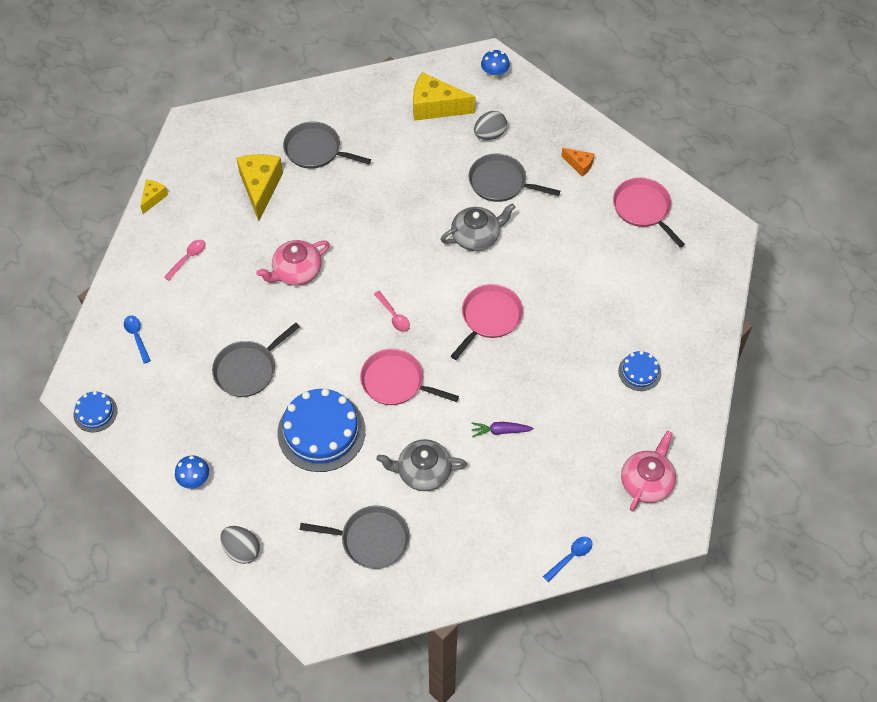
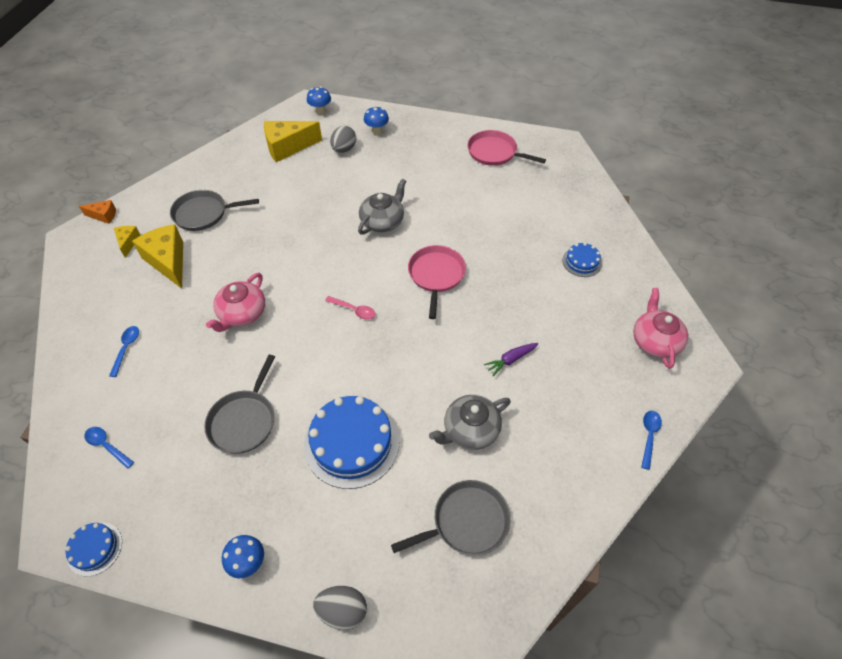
camera: 30 degrees left, 5 degrees down
(153, 198) = (63, 312): yellow cheese -> yellow cheese (128, 242)
(188, 258) = (126, 348): pink spoon -> blue spoon
(395, 382) = (392, 364): pink pan -> none
(500, 182) = (375, 177): grey pan -> none
(537, 127) = (377, 131): none -> blue mushroom
(579, 165) = (426, 143): orange cheese -> orange cheese (103, 216)

